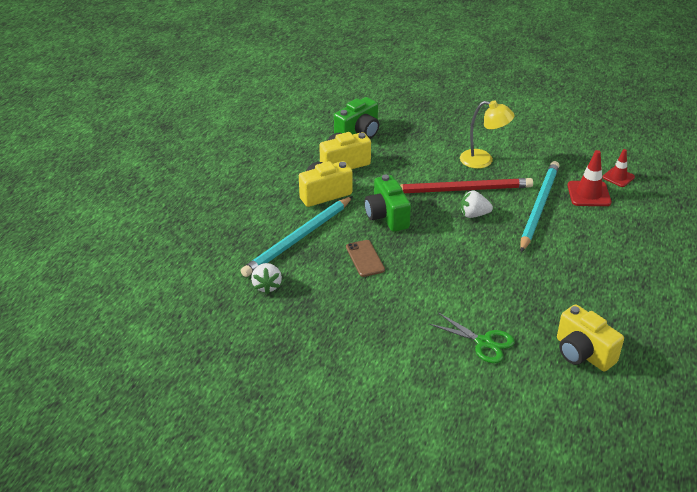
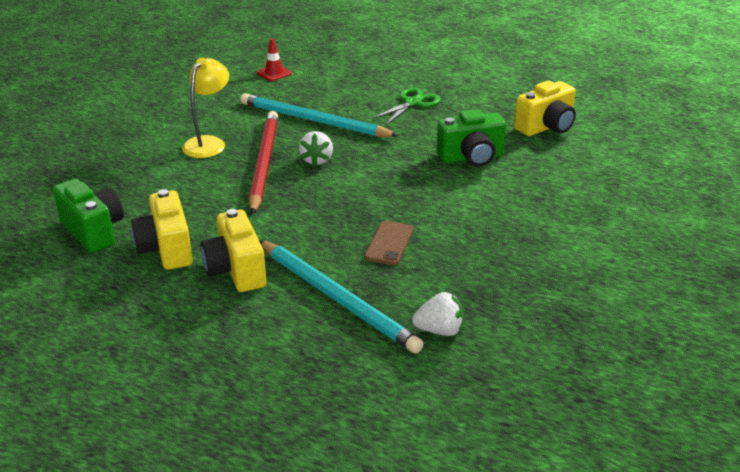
camera: 85 degrees left, 5 degrees down
(365, 258) = (389, 243): brown phone -> brown phone turned 60 degrees counterclockwise
(386, 216) = (304, 221): green camera -> green camera (471, 158)
(484, 342) = (537, 176): green scissors -> green scissors (412, 103)
(588, 194) = (298, 91): red traffic cone -> none

